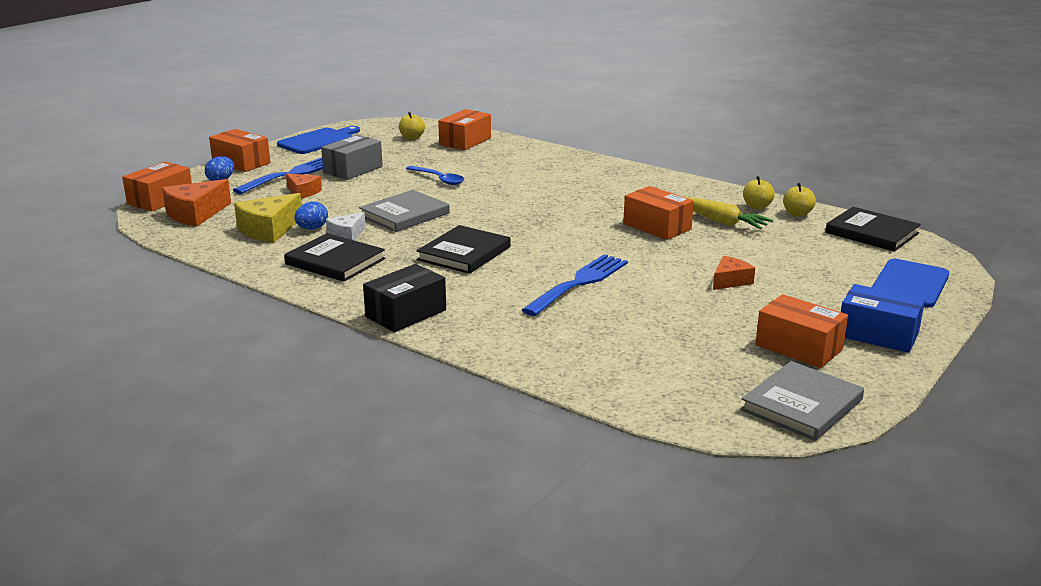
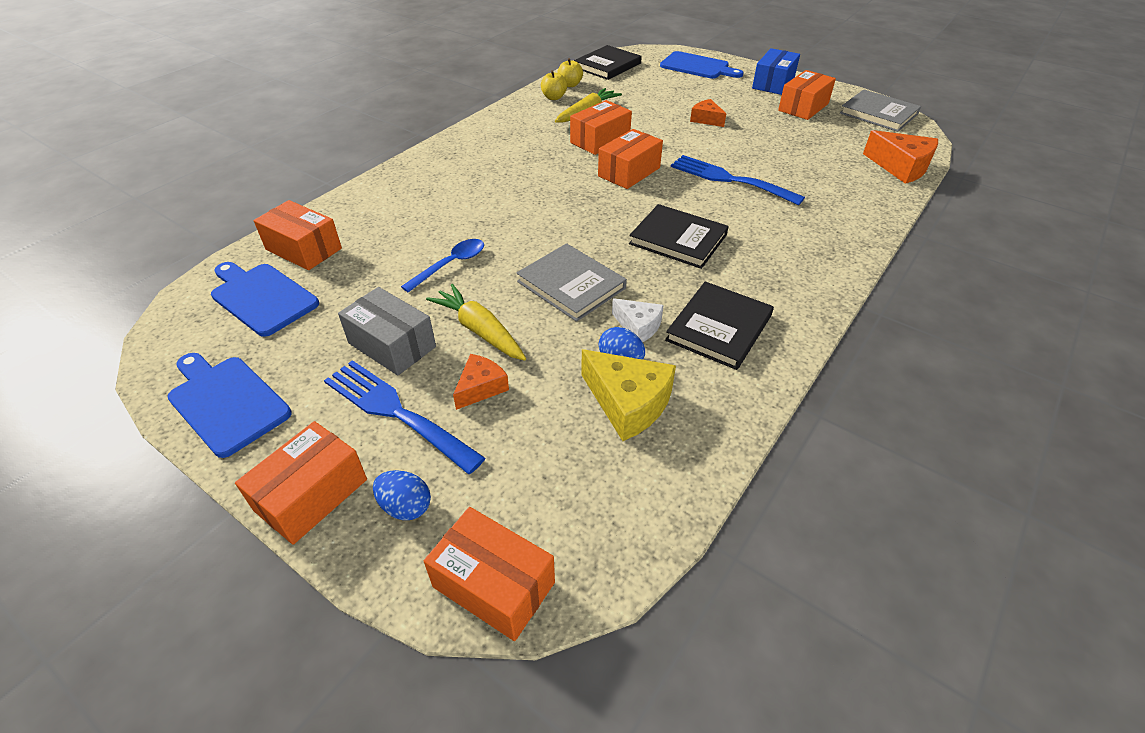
camera: 90 degrees left, 20 degrees up
(195, 214) = (568, 508): orange cheese -> orange cheese (901, 167)
(359, 190) = (480, 330): none -> yellow carrot
(406, 313) = (827, 268): black box -> none
(412, 137) = (262, 297): yellow apple -> blue cutting board
(589, 238) = (629, 172): none -> orange box

